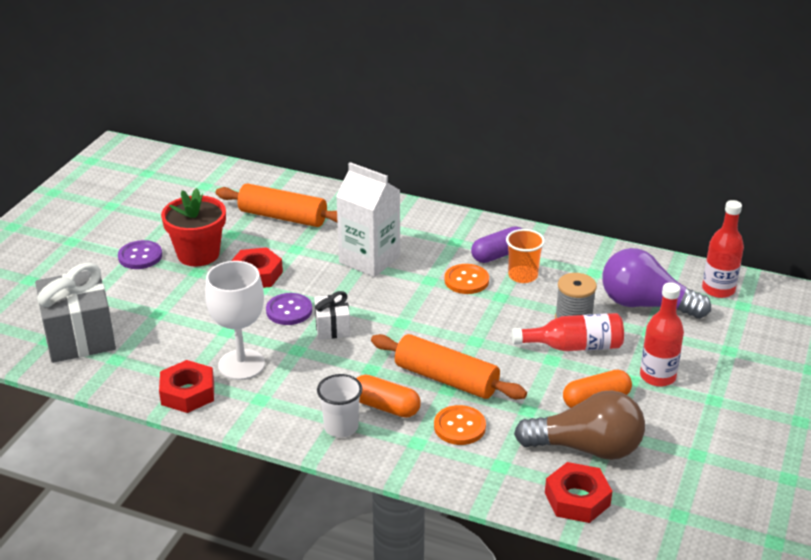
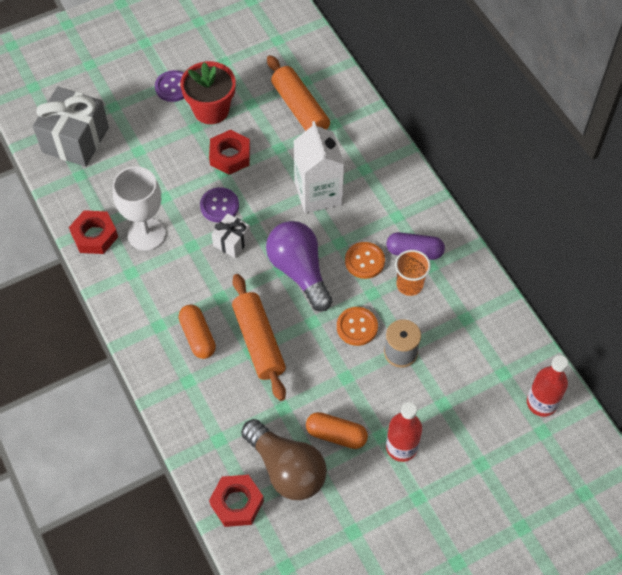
camera: 40 degrees right, 25 degrees up
(341, 427) = (155, 333): white cup -> none
(459, 427) = (226, 388): orange button -> orange button (357, 327)
(574, 346) = (373, 377): red bottle -> none
(645, 304) = (469, 377): purple light bulb -> purple light bulb (299, 271)

